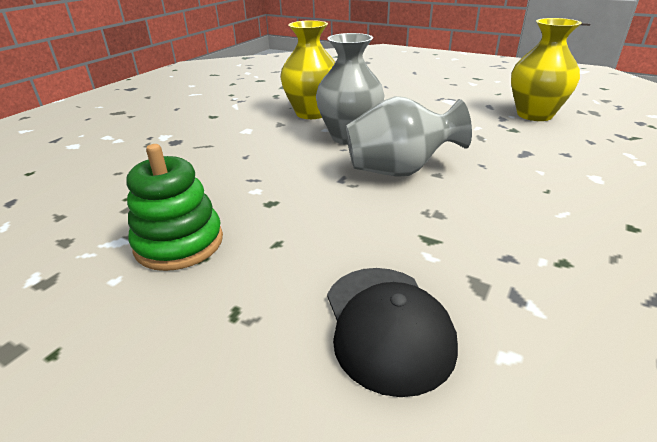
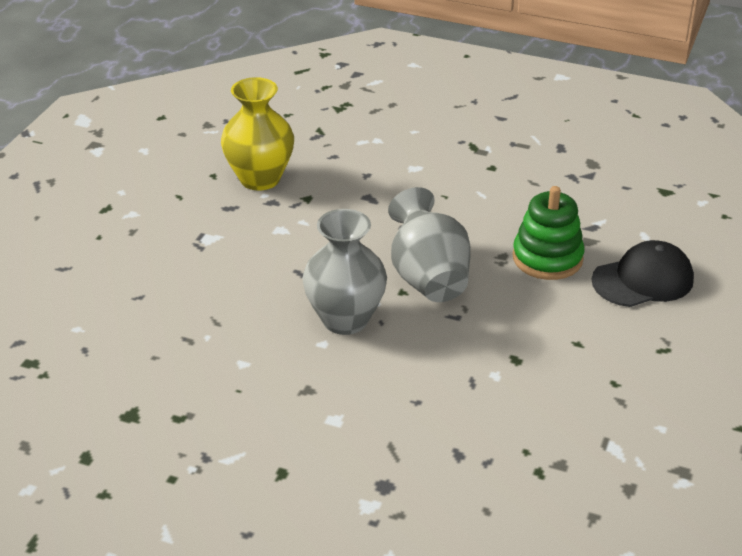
camera: 100 degrees left, 5 degrees up
(179, 243) = (600, 404): green stacking toy -> green stacking toy (547, 258)
(312, 113) = (263, 363): yellow vase -> none

